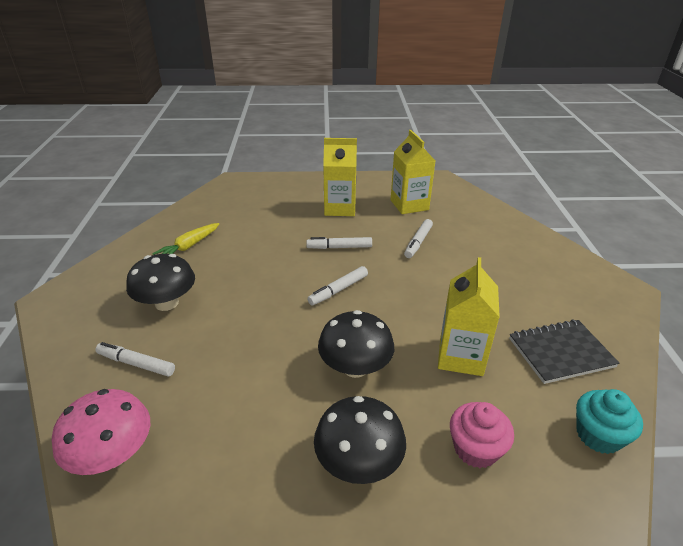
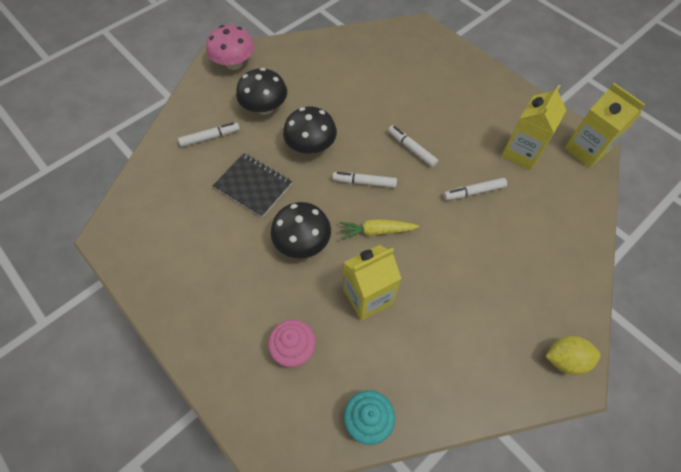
camera: 50 degrees right, 25 degrees up
(113, 454) = (153, 181): pink mushroom -> pink mushroom (234, 63)
(136, 364) = (210, 137): white marker -> white marker turned 90 degrees clockwise
(189, 246) = (323, 71): yellow carrot -> yellow carrot (376, 231)
(340, 208) = (461, 113): yellow carton -> yellow carton (586, 150)
(358, 462) = (234, 292): black mushroom -> black mushroom (311, 146)
(560, 352) = (434, 360): black notebook -> black notebook (253, 186)
(606, 284) = (565, 359): none -> yellow lemon

